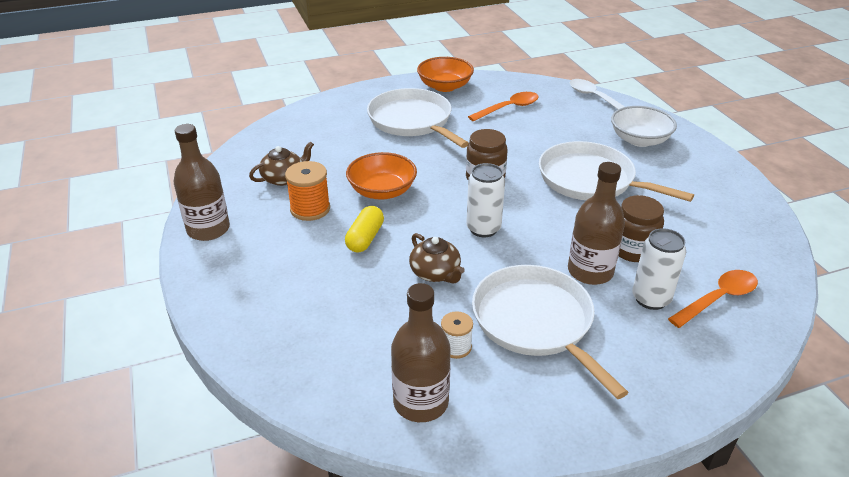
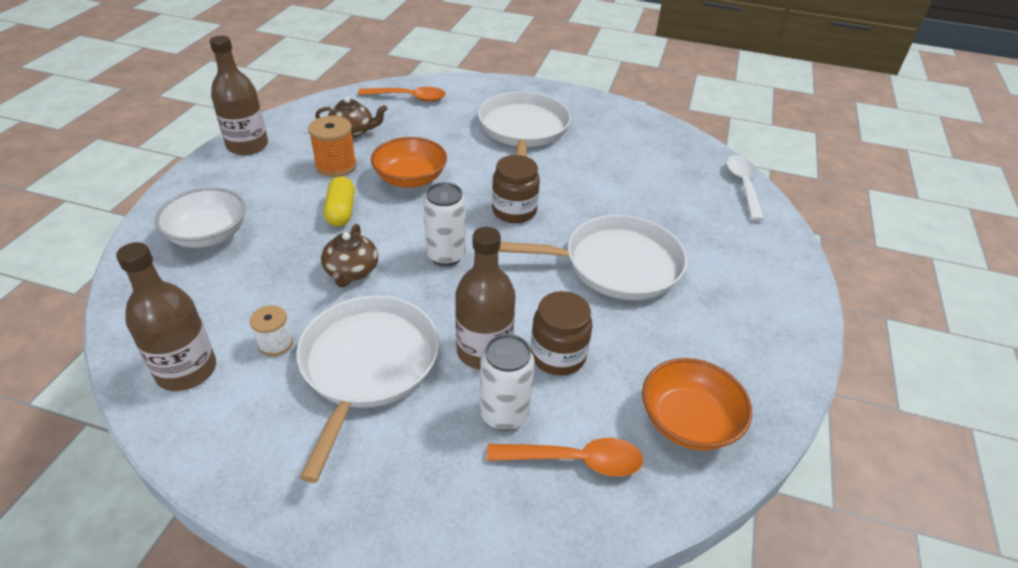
camera: 35 degrees right, 5 degrees up
(365, 238) = (341, 211): yellow capsule -> yellow capsule turned 60 degrees counterclockwise
(445, 86) = (598, 111): orange bowl -> orange bowl (688, 421)
(508, 108) = (632, 157): orange spoon -> orange spoon (408, 98)
(590, 180) = (616, 264): white pan -> white pan turned 105 degrees clockwise
(639, 140) = (731, 251): white bowl -> white bowl (208, 235)

